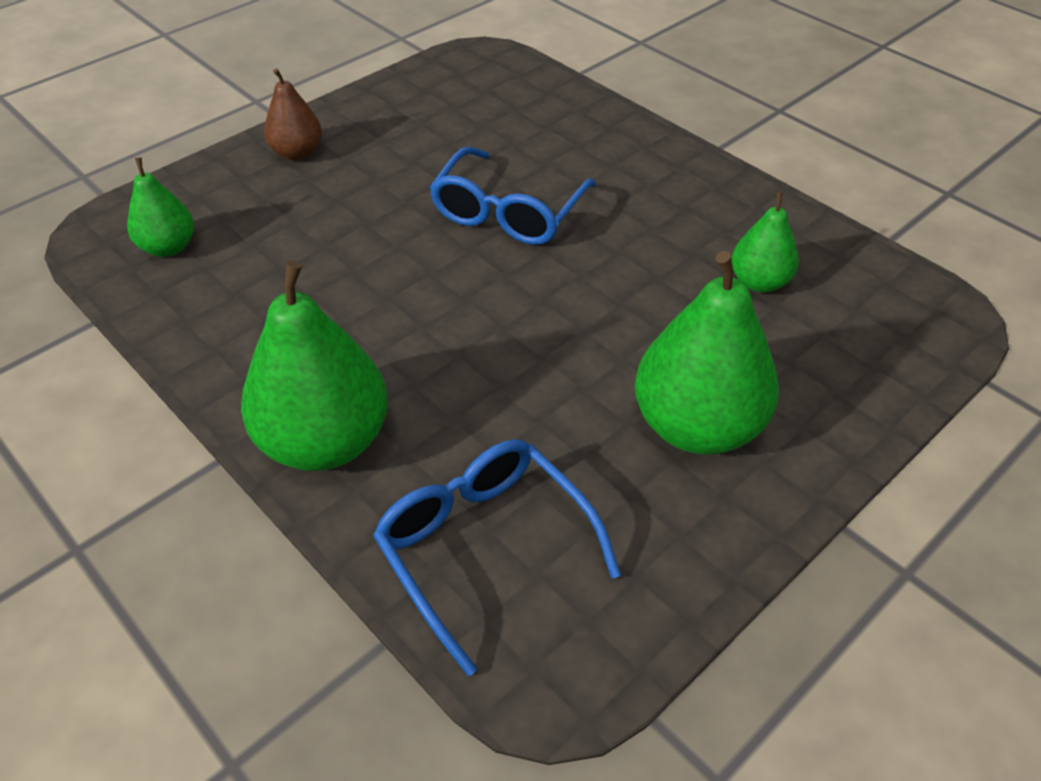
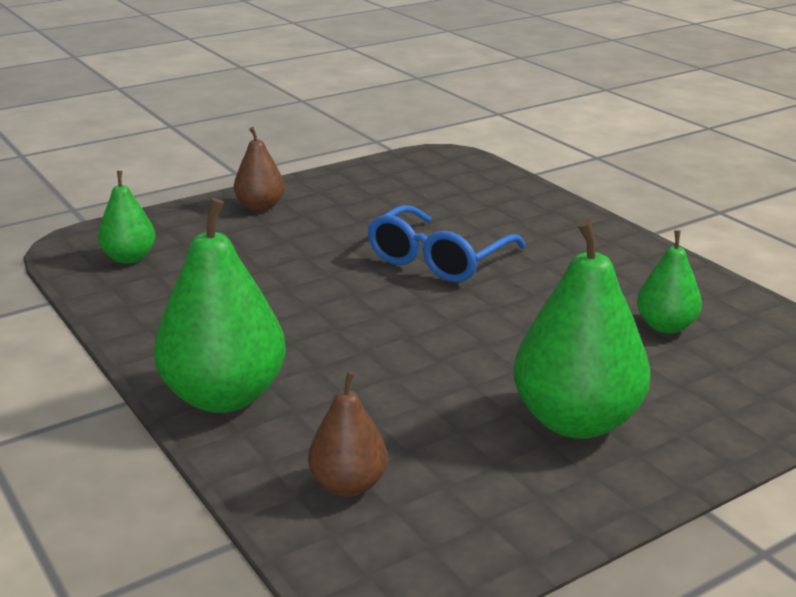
camera: 10 degrees right, 20 degrees down
(486, 549) = (348, 485): blue glasses -> brown pear

